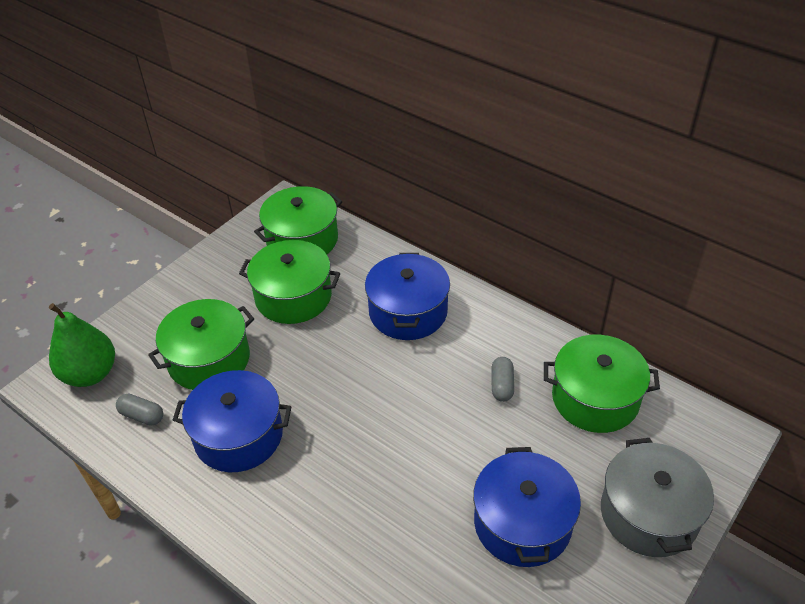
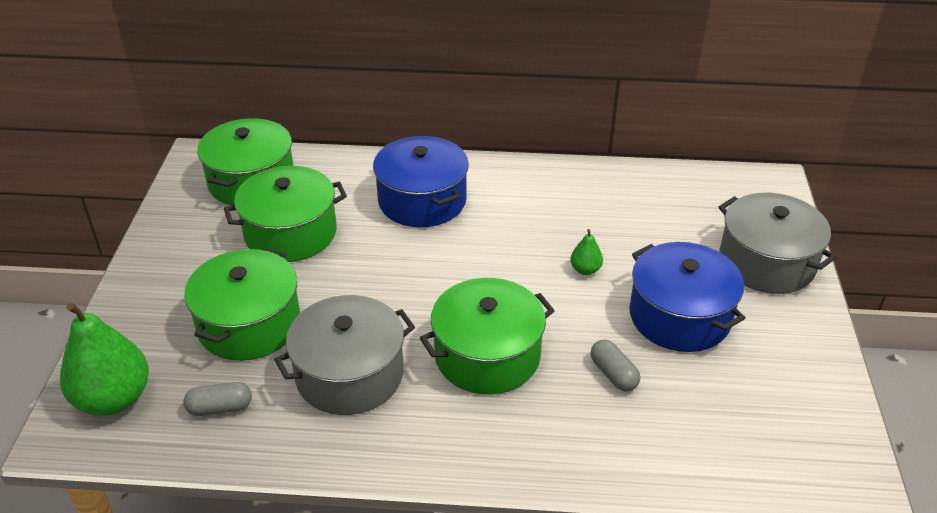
camera: 35 degrees left, 5 degrees down
(238, 435) = (349, 374): blue pot -> grey pot
(482, 438) = (585, 270): none -> green pear
(502, 385) = (564, 223): grey capsule -> grey capsule (613, 374)
(595, 398) = (649, 200): green pot -> green pot (487, 355)

